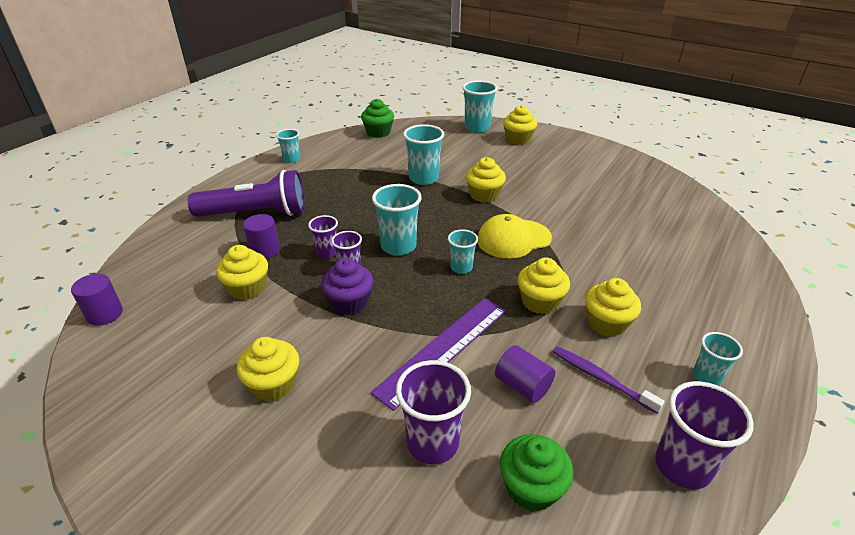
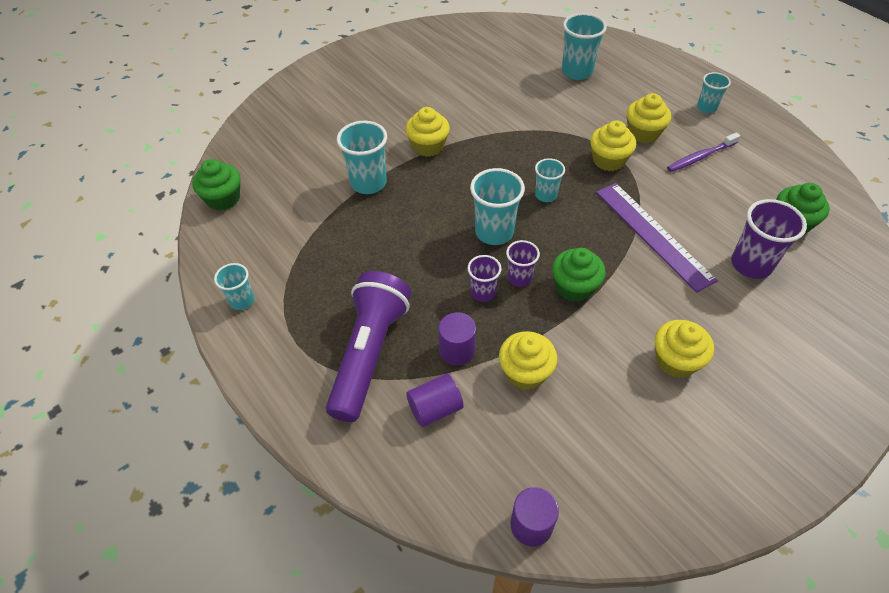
camera: 70 degrees left, 15 degrees up
(349, 302) = (574, 287): purple cupcake -> green cupcake
(477, 128) = (275, 110): turquoise cup -> turquoise cup (577, 72)
(513, 239) = (514, 148): yellow cap -> none
(518, 139) = (325, 88): yellow cupcake -> none
(522, 386) = (701, 199): purple cylinder -> purple cylinder (435, 408)
(682, 466) = (778, 149): purple cup -> none

